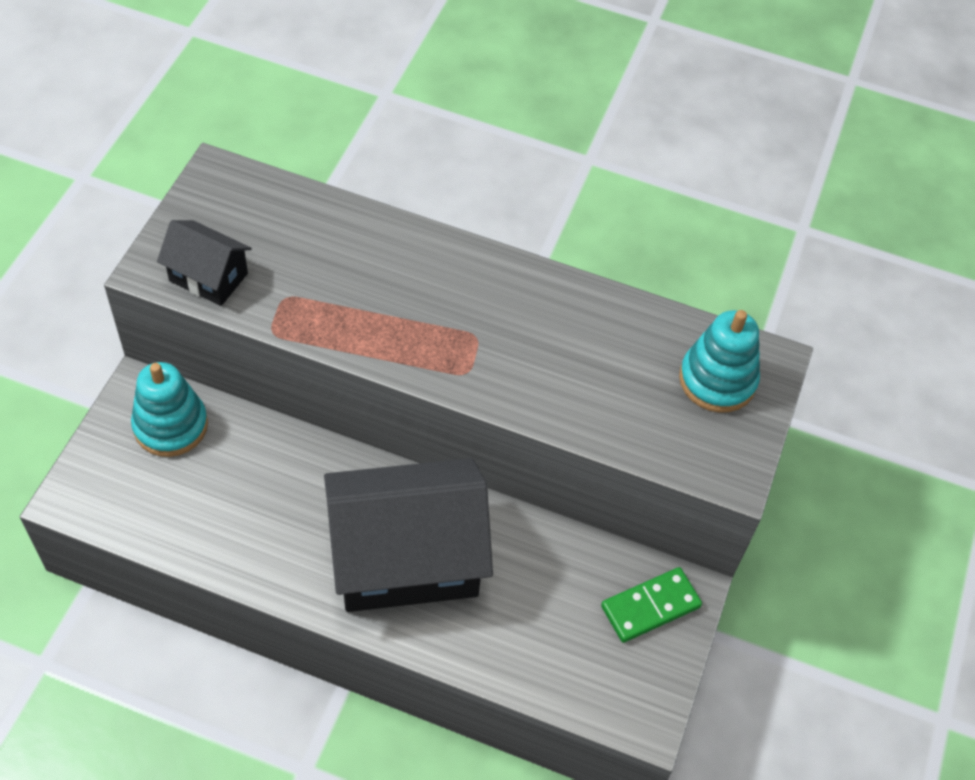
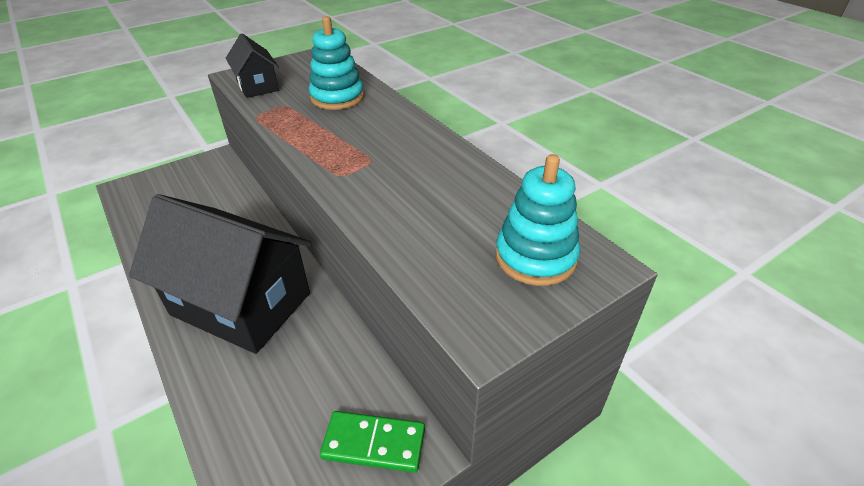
camera: 40 degrees right, 15 degrees down
(170, 425) = (209, 178): turquoise stacking toy -> turquoise stacking toy (337, 97)

